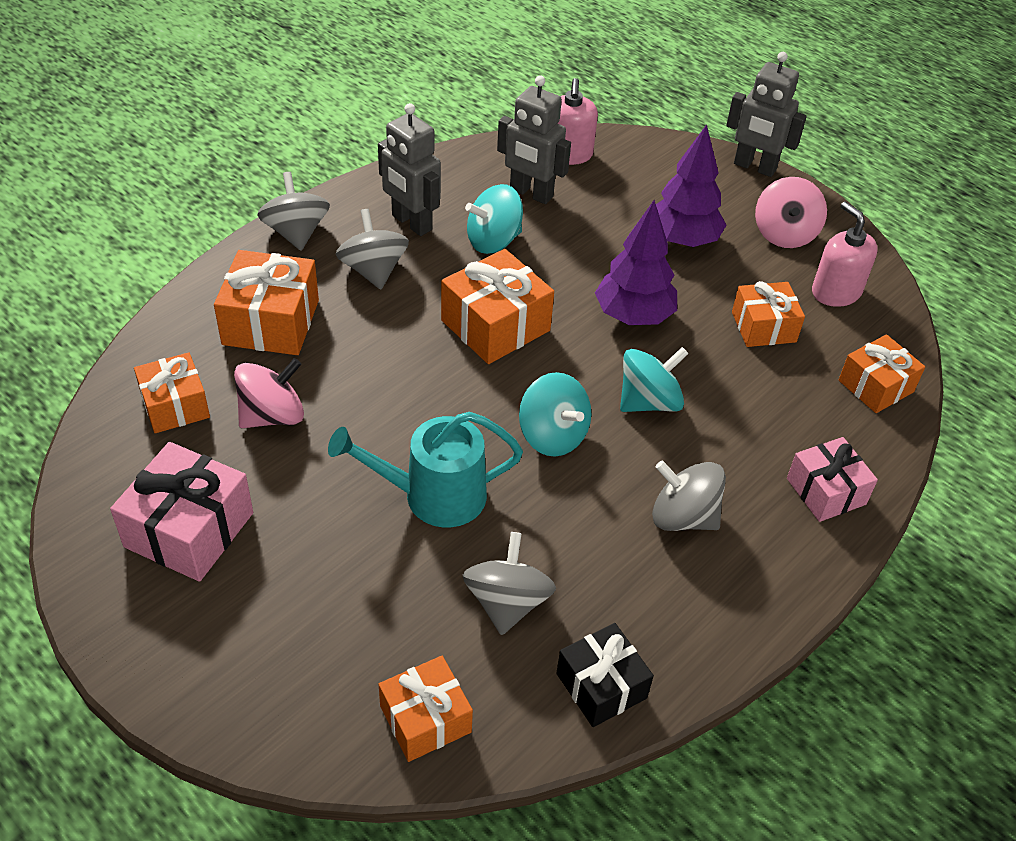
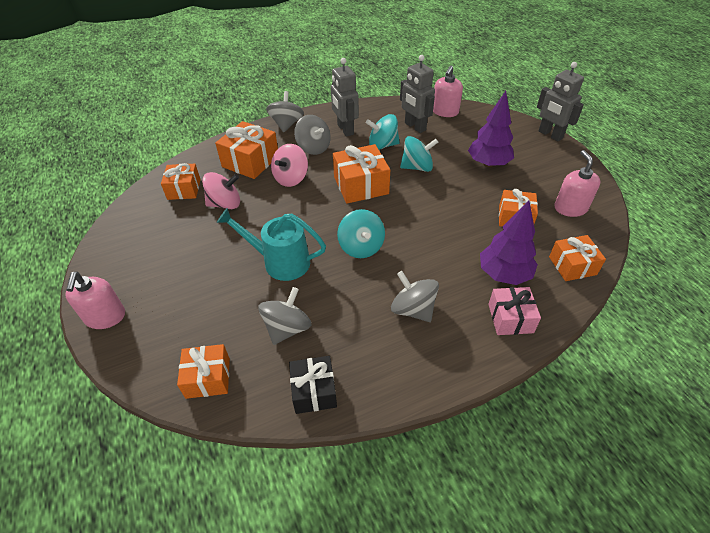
camera: 25 degrees right, 0 degrees up
(180, 676) = (105, 317): none -> pink soap dispenser
(189, 530) = (154, 247): pink gift -> none
(373, 270) = (313, 148): grey spinning top -> grey spinning top turned 135 degrees clockwise
(633, 316) = (439, 196): purple tree -> purple tree (504, 274)
(649, 401) = (425, 242): turquoise spinning top -> turquoise spinning top (417, 167)
(784, 234) = (552, 171): pink spinning top -> pink spinning top (291, 178)

